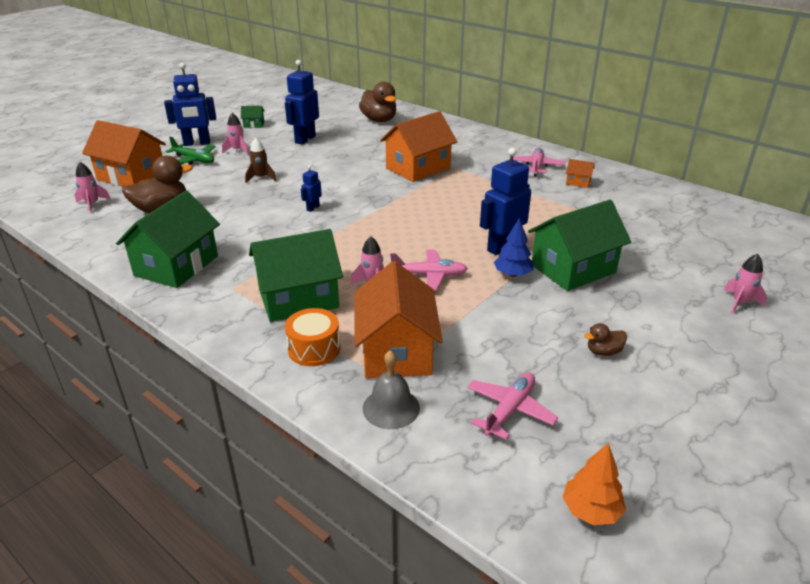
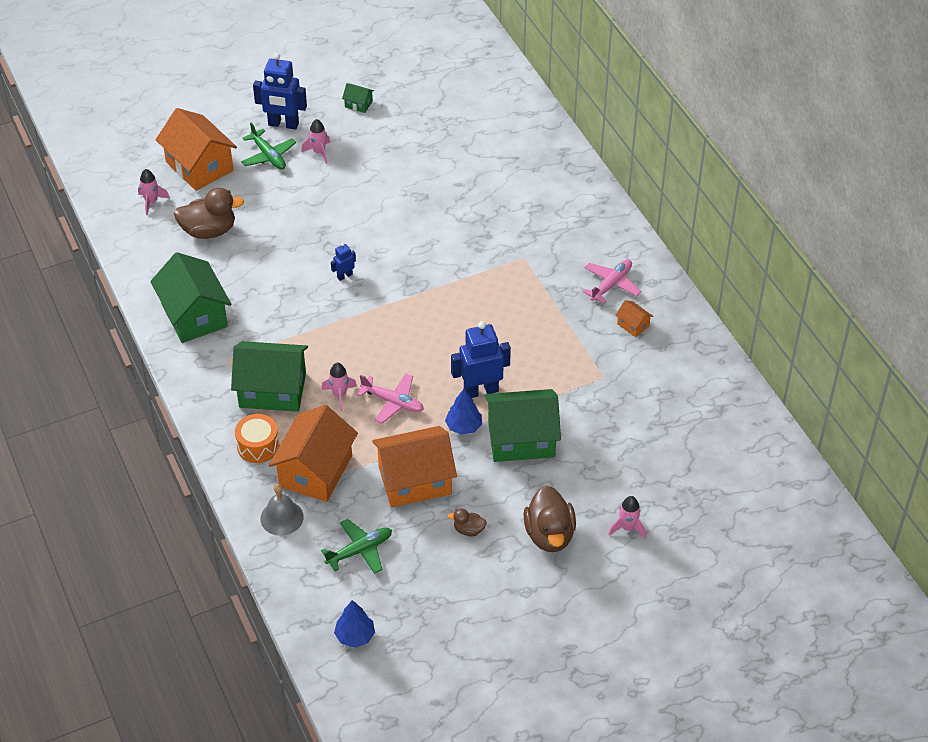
camera: 25 degrees right, 15 degrees up
(176, 266) = (194, 315): green house -> green house turned 75 degrees counterclockwise
(261, 178) = (319, 210): brown rocket -> none
(305, 139) = (398, 152): blue robot -> none
(379, 120) = (502, 138): brown duck -> brown duck (549, 535)
(418, 168) = (485, 246): orange house -> orange house (415, 480)
(509, 410) = (360, 550): pink plane -> green plane
(591, 510) = (355, 636): orange tree -> blue tree

